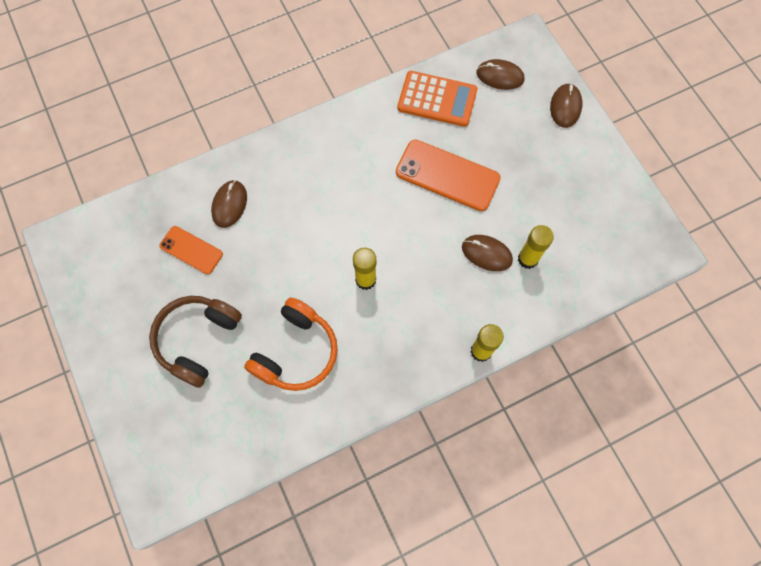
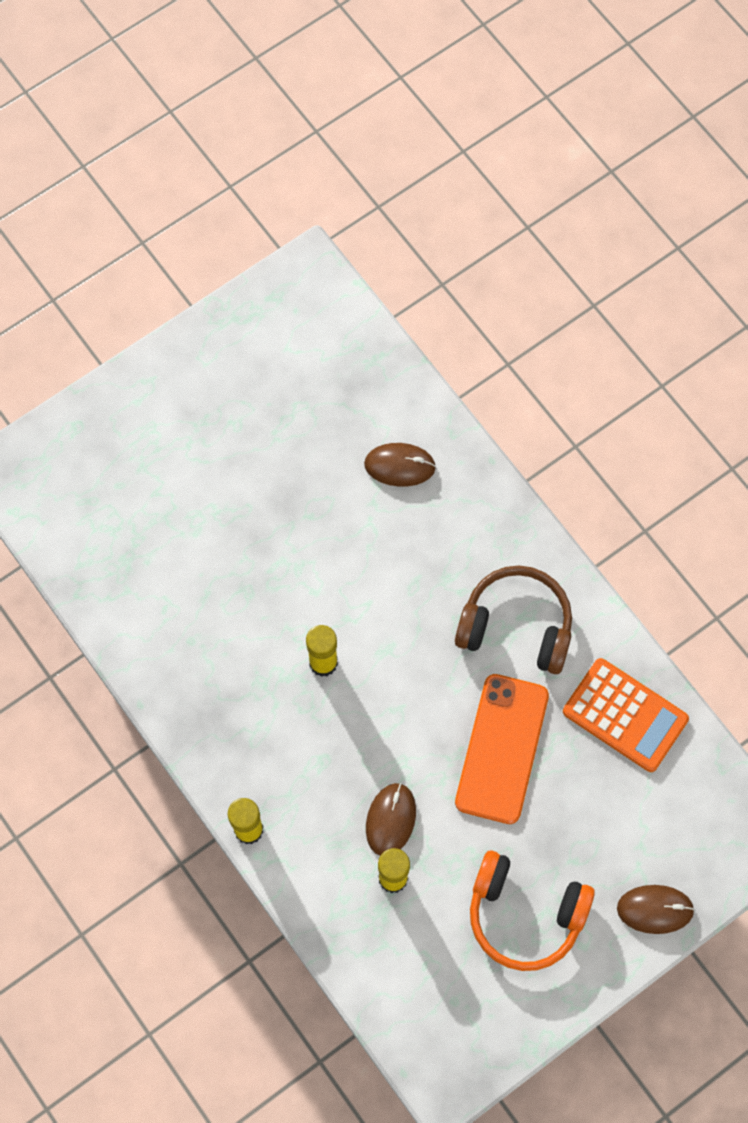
camera: 80 degrees right, 0 degrees up
(191, 250) = (326, 433): orange phone -> none
(197, 340) = (207, 471): brown headphones -> brown headphones (516, 626)
(296, 352) = (210, 594): orange headphones -> orange headphones (524, 914)
(437, 99) = (625, 715): orange calculator -> orange calculator turned 60 degrees counterclockwise
(500, 76) = (687, 803): brown mouse -> none

